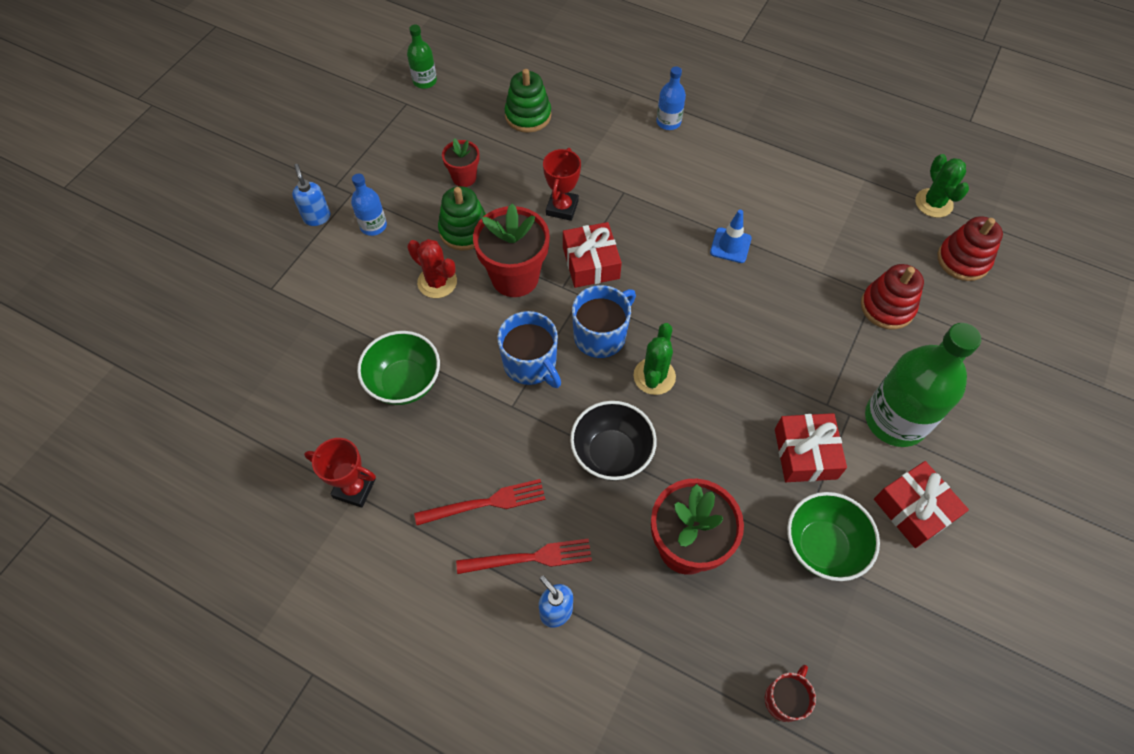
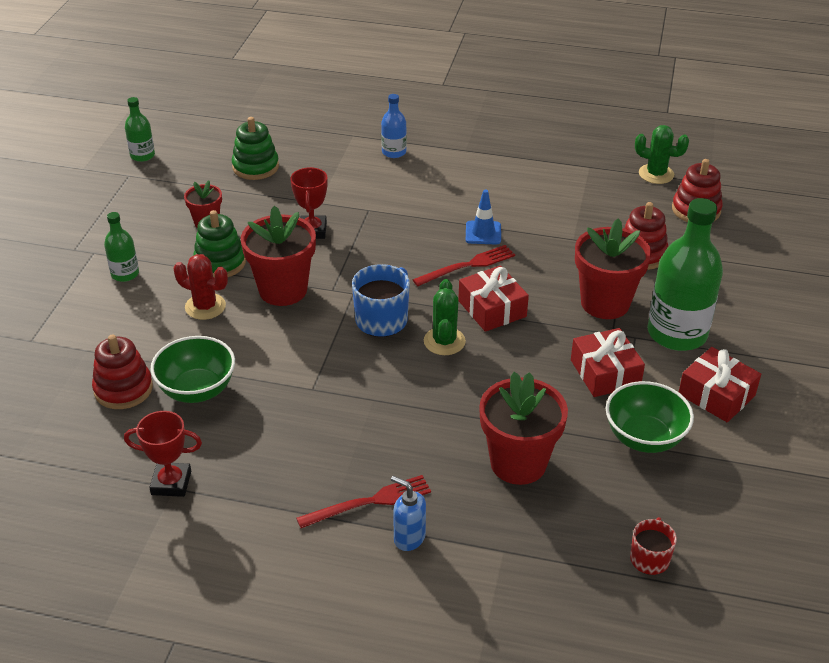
camera: 15 degrees left, 20 degrees down
(317, 217) = (63, 277): blue soap dispenser -> none
(338, 365) = (123, 389): none -> red stacking toy
(373, 226) = (125, 274): blue bottle -> green bottle
(485, 503) = (310, 469): red fork -> red fork (467, 266)
(531, 364) = (320, 353): blue mug -> none
(591, 263) = (354, 267): red gift -> red gift (492, 309)
(611, 454) = (422, 407): black bowl -> none
(830, 363) = (605, 303): none -> red flower pot
(933, 203) = (656, 174): green cactus -> green cactus turned 45 degrees counterclockwise

